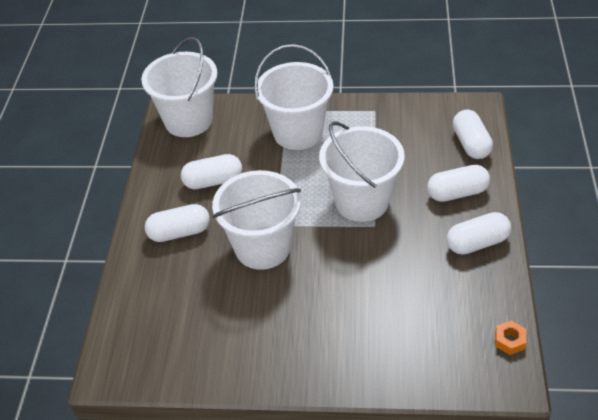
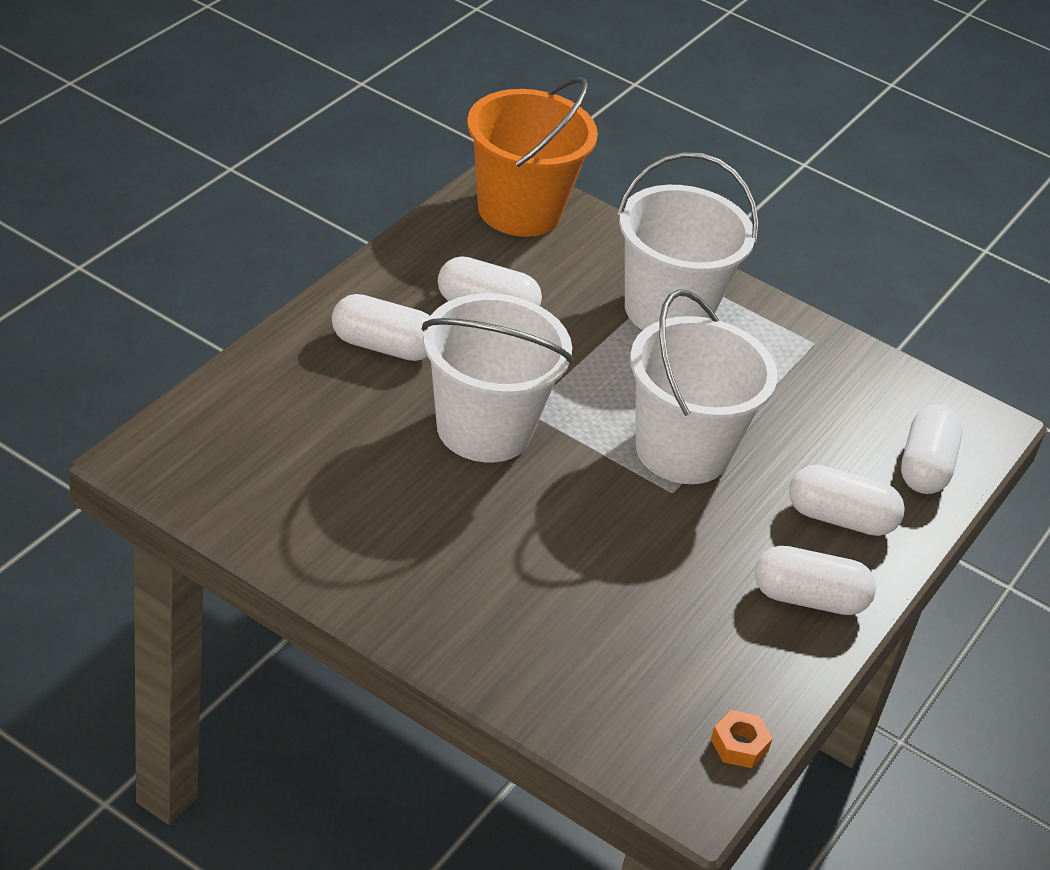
camera: 20 degrees right, 5 degrees down
(188, 120) = (519, 210): white bucket -> orange bucket

